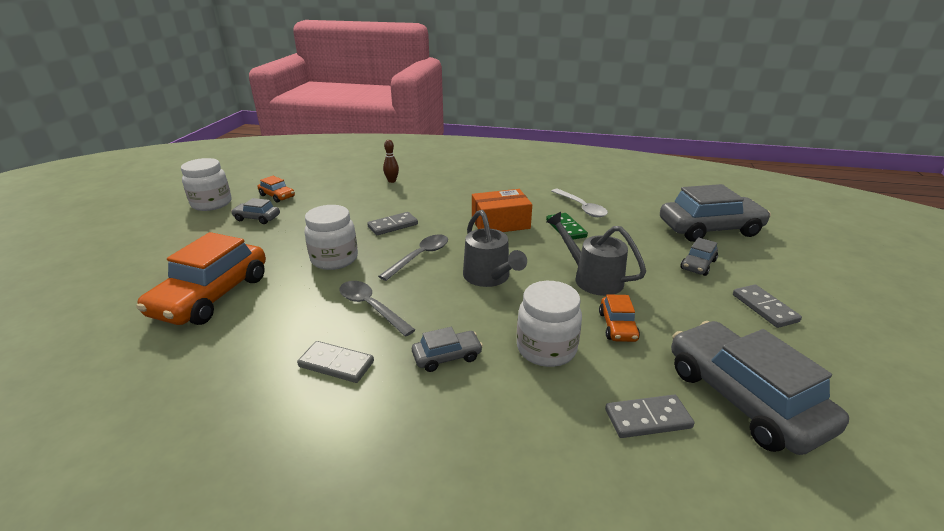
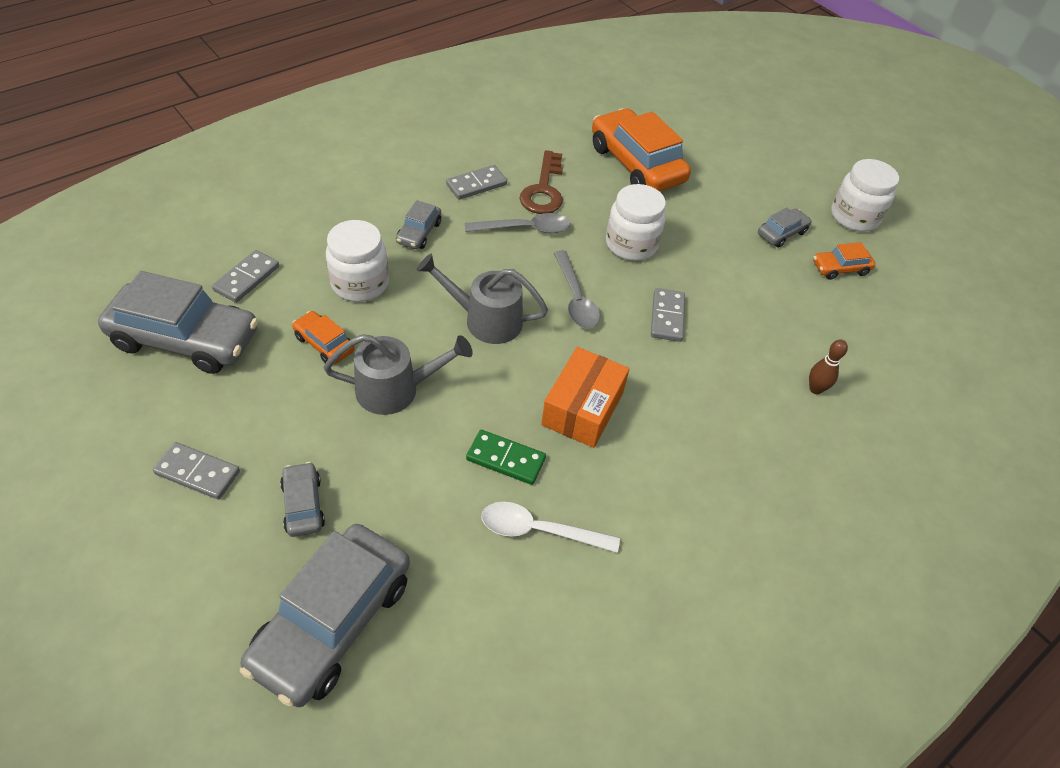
camera: 125 degrees right, 20 degrees up
(303, 323) = (543, 190): none -> brown key

